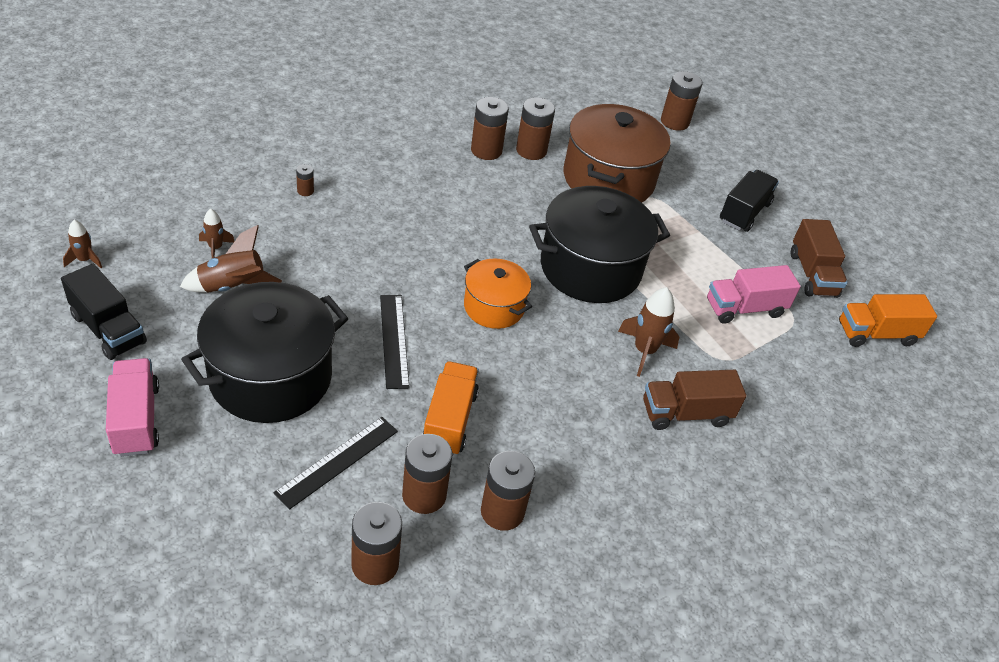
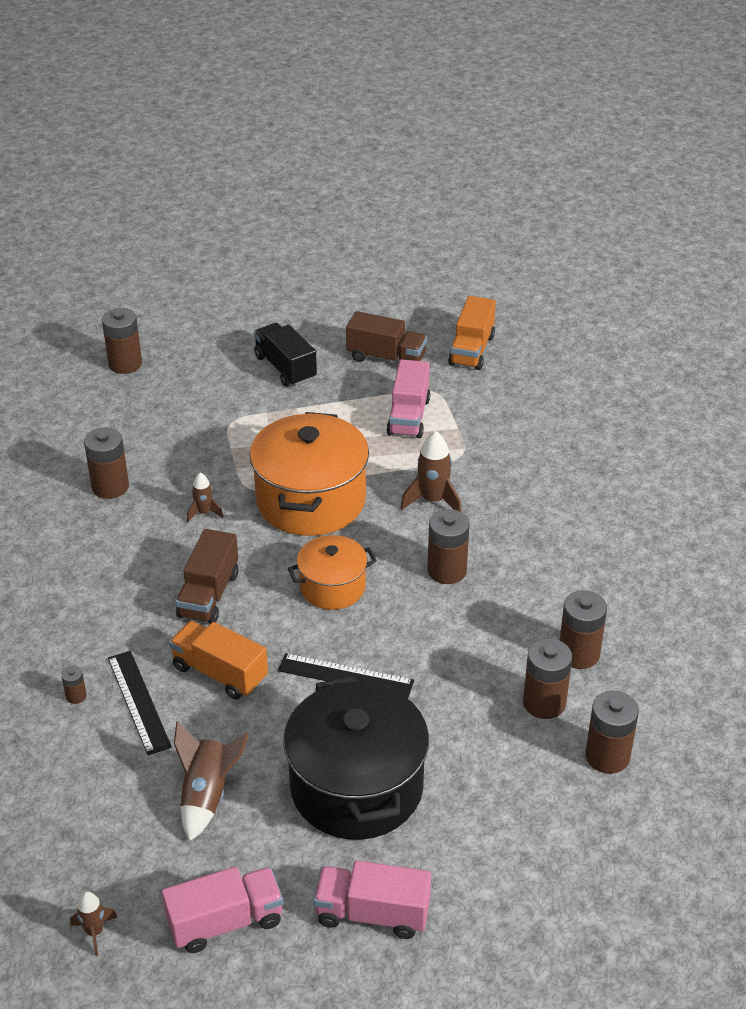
camera: 60 degrees left, 5 degrees down
(108, 329) = (225, 922): black truck -> pink truck
(215, 248) = (135, 799): brown rocket -> brown rocket (204, 512)
(337, 461) = (484, 757): black ruler -> black ruler (138, 701)
(449, 420) = (464, 661): orange truck -> orange truck (220, 673)
(486, 150) = (90, 522): brown battery -> brown battery (447, 570)
(590, 268) = (311, 500): black pot -> orange pot
(608, 179) = (188, 444): brown pot -> none
(685, 413) = (514, 500): brown truck -> brown truck (209, 595)

